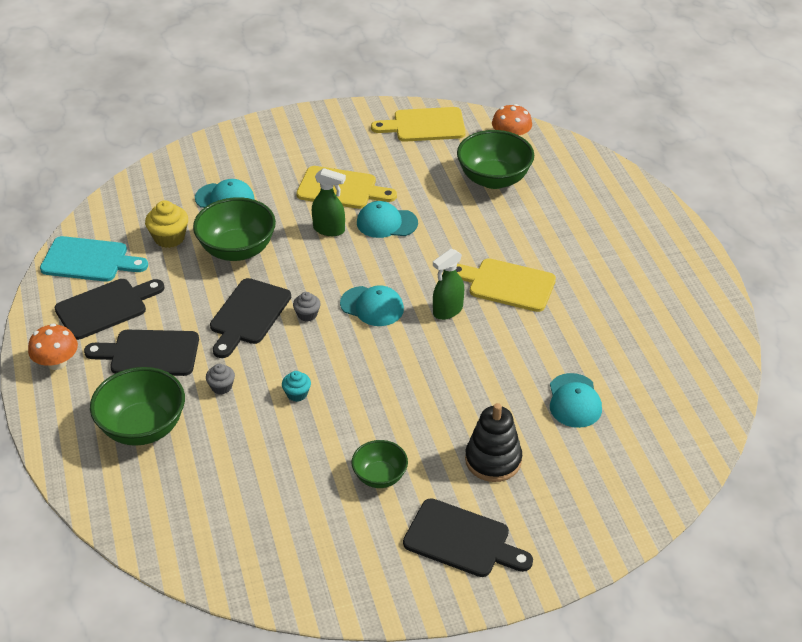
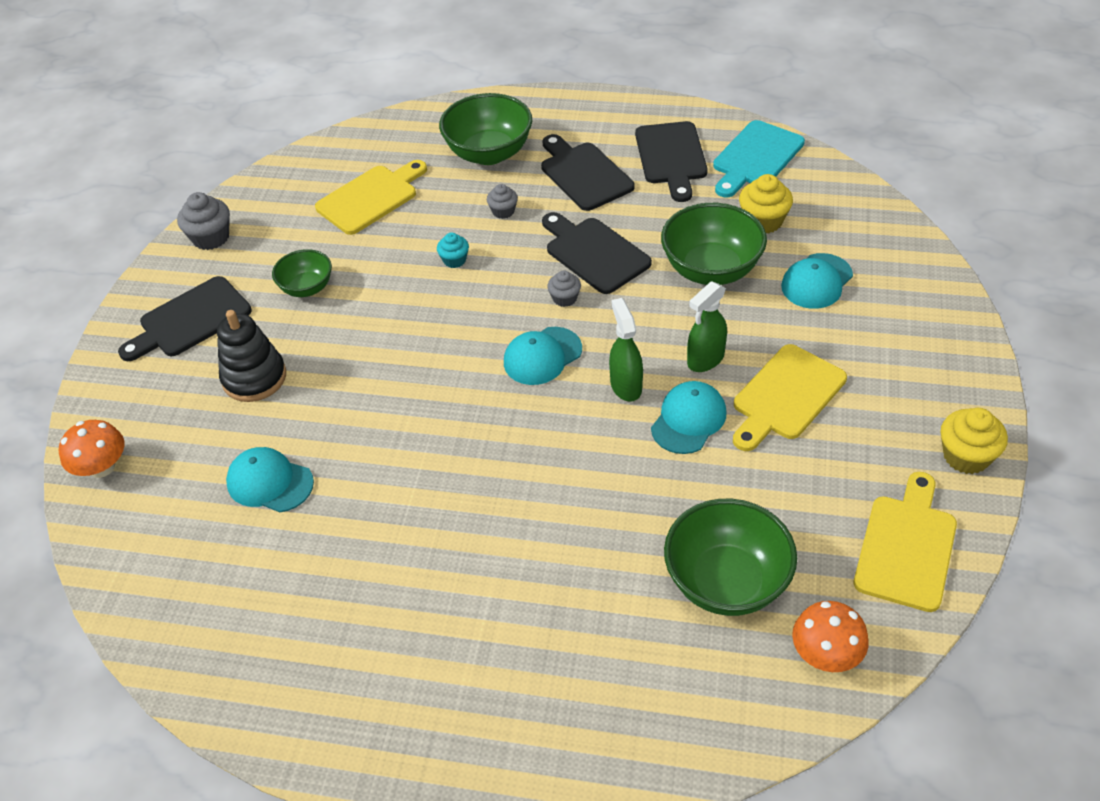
camera: 120 degrees right, 5 degrees up
(57, 362) = (611, 116): orange mushroom -> orange mushroom (102, 467)
(149, 353) = (584, 174): black cutting board -> black cutting board turned 60 degrees counterclockwise
(346, 116) = (966, 456): none -> yellow cupcake
(355, 586) = (211, 238): none -> grey cupcake
(447, 311) = (490, 422): green spray bottle -> green spray bottle (626, 385)
(507, 284) = (496, 501): yellow cutting board -> yellow cutting board (371, 198)

